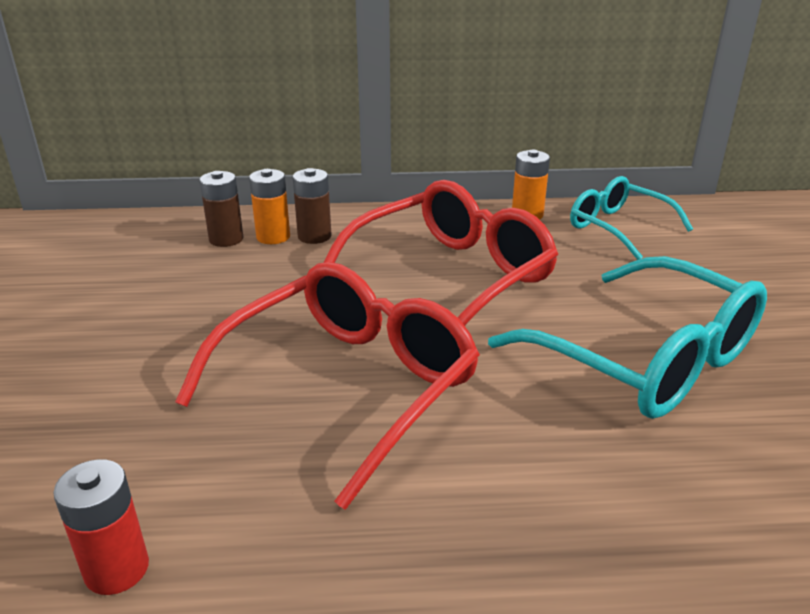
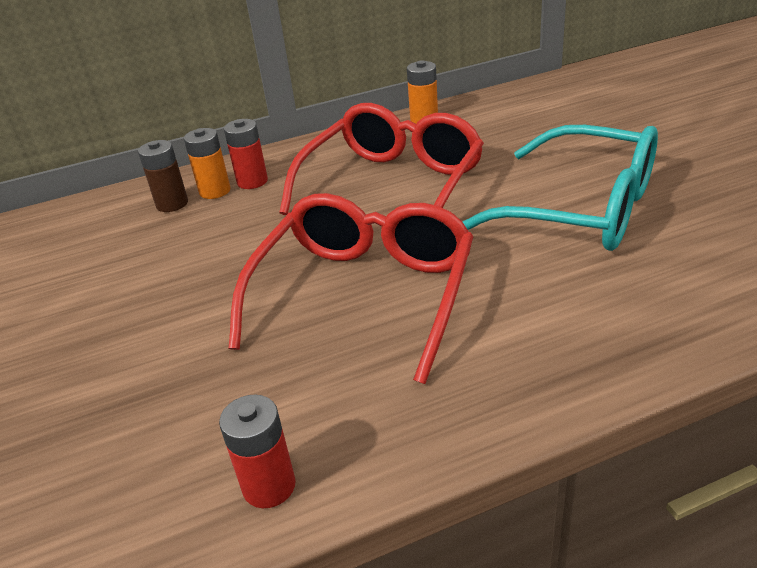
camera: 15 degrees left, 5 degrees up
(314, 236) = (252, 181): brown battery -> red battery
(618, 227) = (503, 113): turquoise glasses -> none

